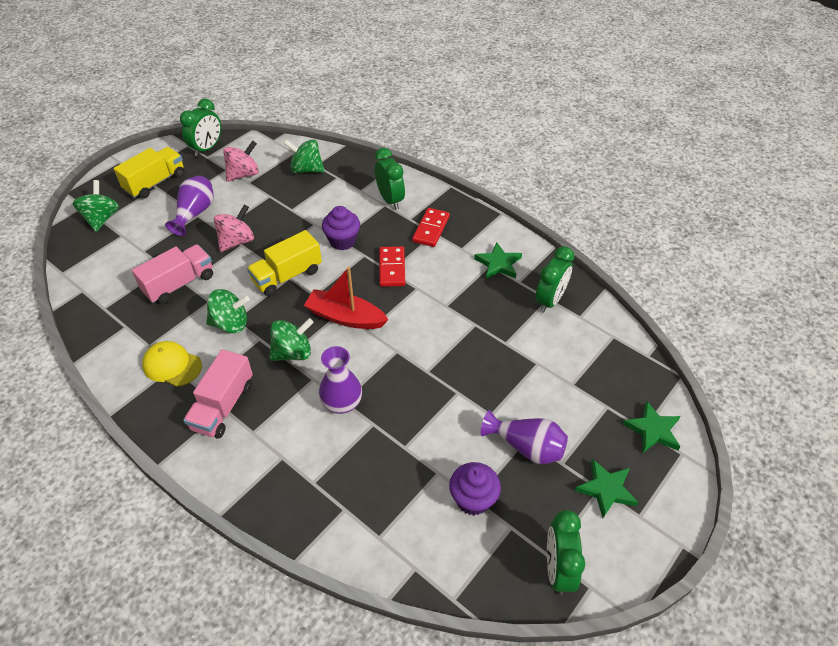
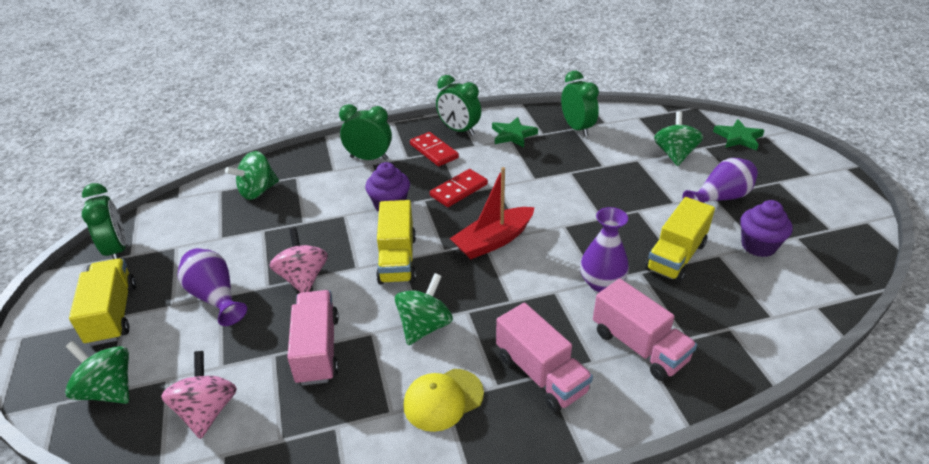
camera: 55 degrees left, 10 degrees down
(243, 174) = (203, 236): pink spinning top -> pink spinning top (207, 411)
(285, 454) = (639, 346): none -> pink truck
(293, 352) = (508, 293): green spinning top -> green spinning top (674, 154)
(392, 268) = (459, 190): red domino -> red domino turned 75 degrees counterclockwise
(411, 441) = (676, 256): none -> yellow truck
(558, 569) = (846, 230): green clock -> green clock (459, 130)
(606, 489) = (781, 178): green star -> none

